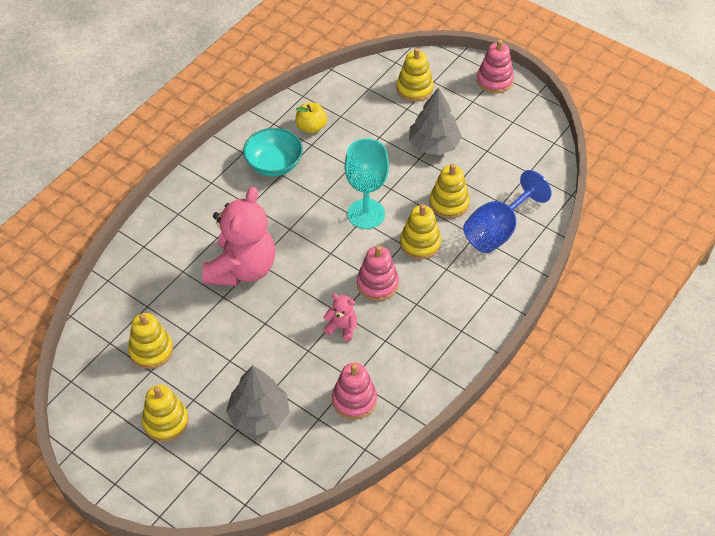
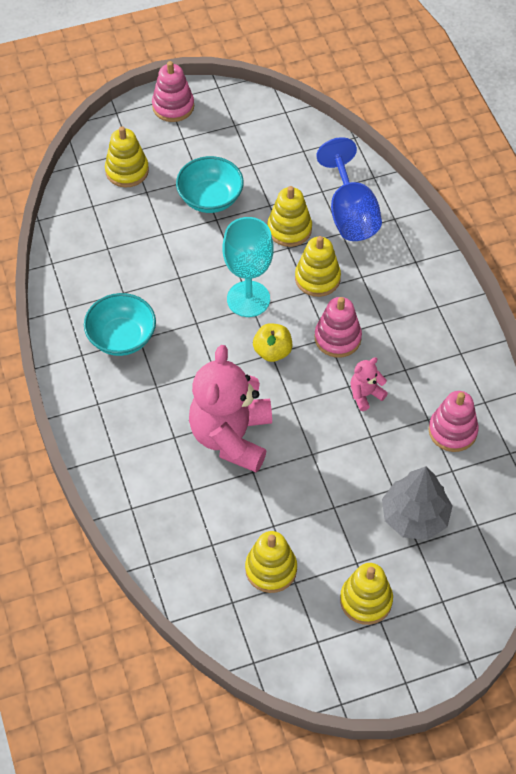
camera: 55 degrees left, 5 degrees up
(242, 269) = (231, 437): pink teddy bear -> pink teddy bear turned 135 degrees counterclockwise
(311, 127) = (100, 280): yellow apple -> yellow apple (272, 351)
(434, 145) = (210, 198): grey tree -> turquoise bowl

